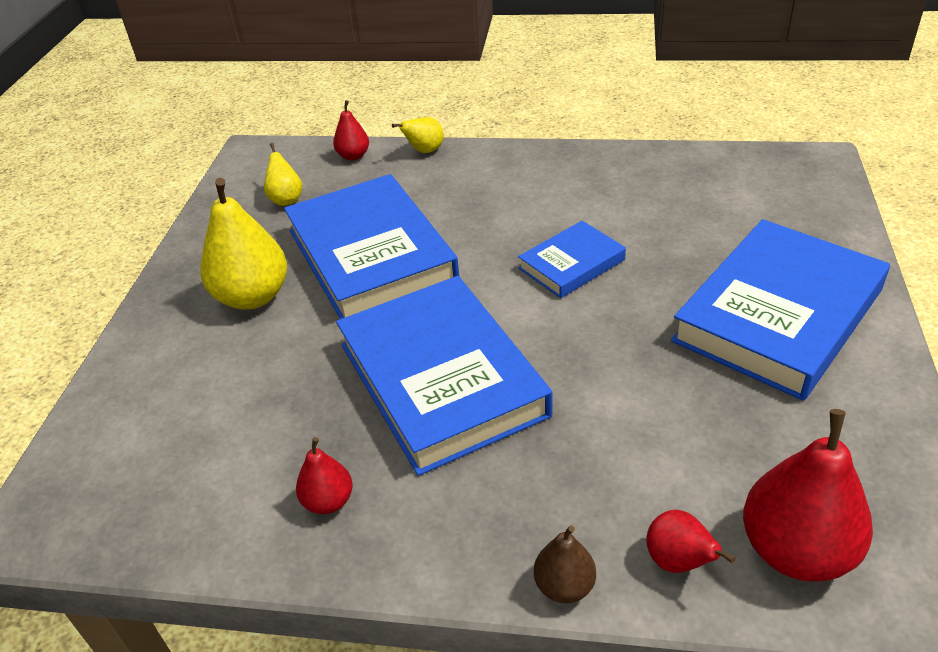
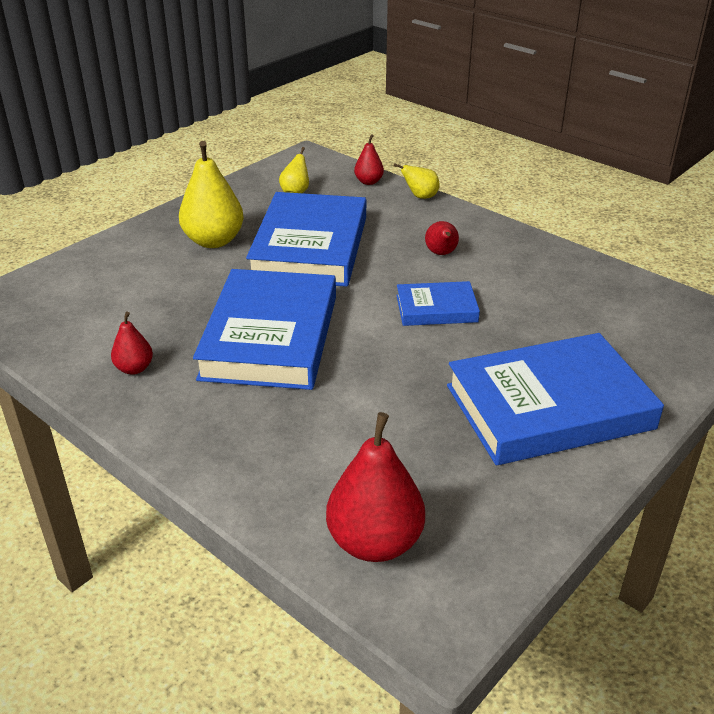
camera: 30 degrees right, 5 degrees down
(564, 586) = (210, 480): brown pear -> none
(678, 562) = (292, 506): red pear -> red pear (441, 254)

